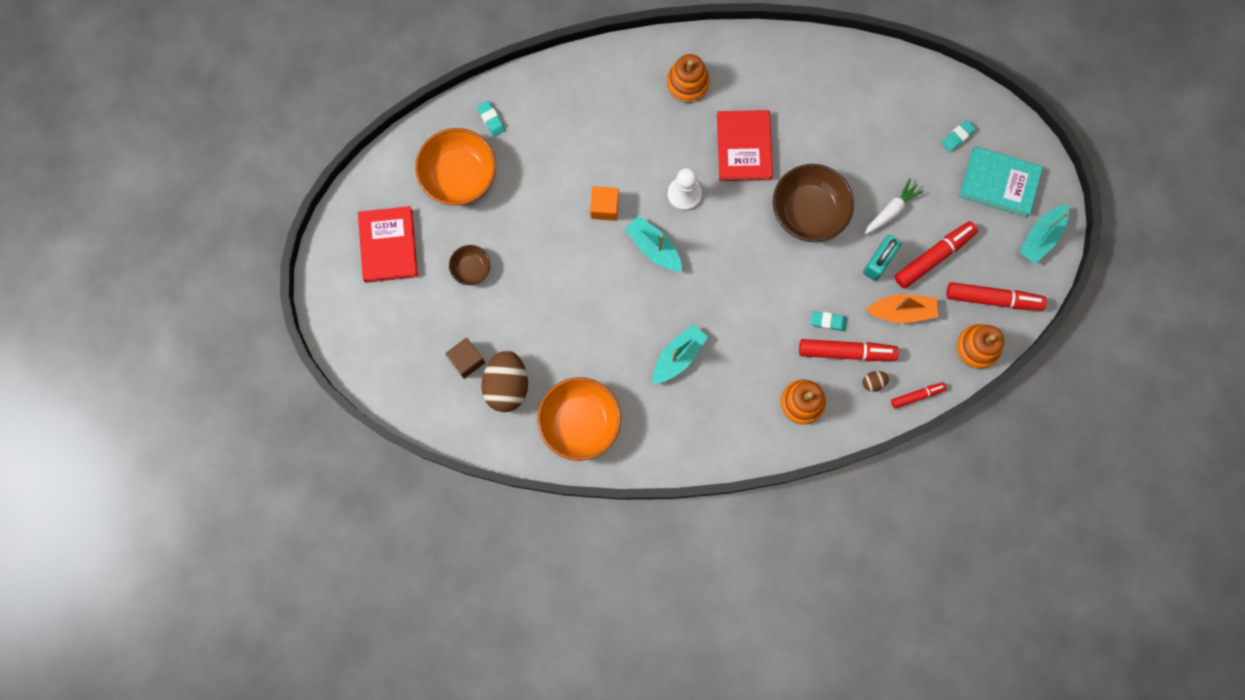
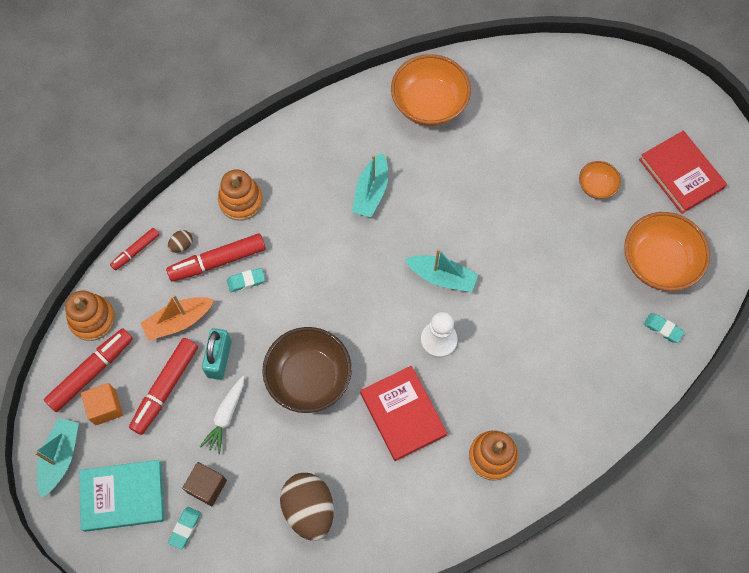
camera: 155 degrees right, 10 degrees down
(467, 360) = (553, 111): brown cube -> brown cube (207, 486)
(471, 268) = (596, 186): brown bowl -> orange bowl
(507, 385) = (508, 106): brown egg -> brown egg (309, 509)
(604, 207) = (508, 294): orange cube -> orange cube (105, 407)
(993, 299) = (91, 372): red marker -> red marker turned 150 degrees clockwise

